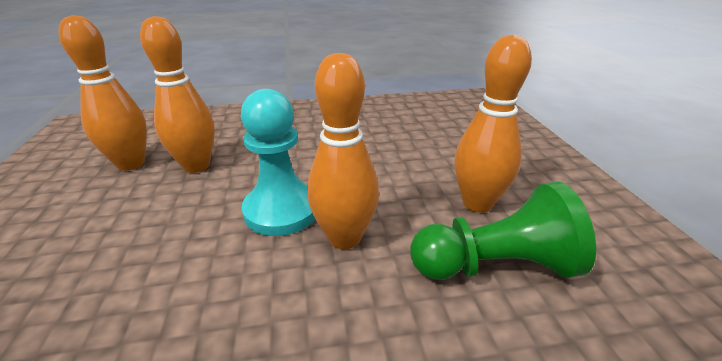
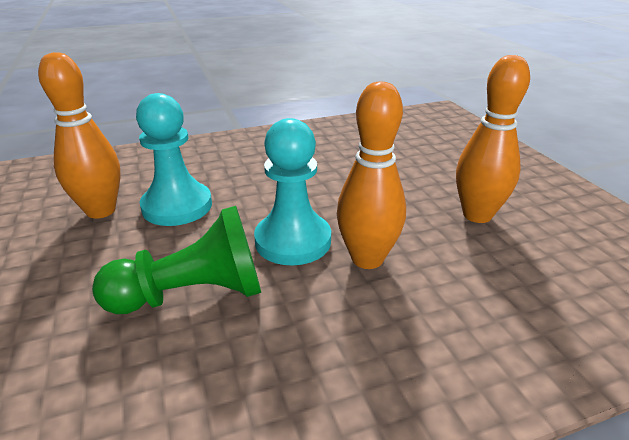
camera: 10 degrees left, 0 degrees up
(196, 166) = (177, 206): orange bowling pin -> turquoise pawn
(495, 266) = (513, 267): green pawn -> green pawn (193, 294)

